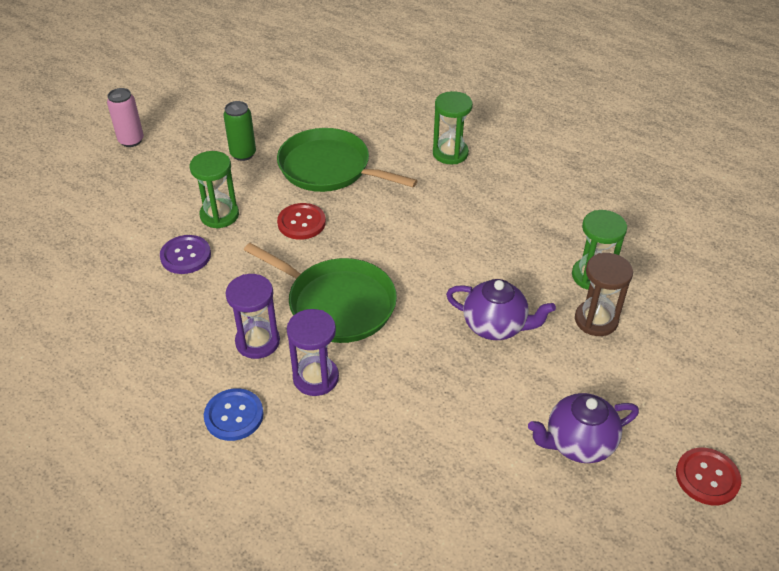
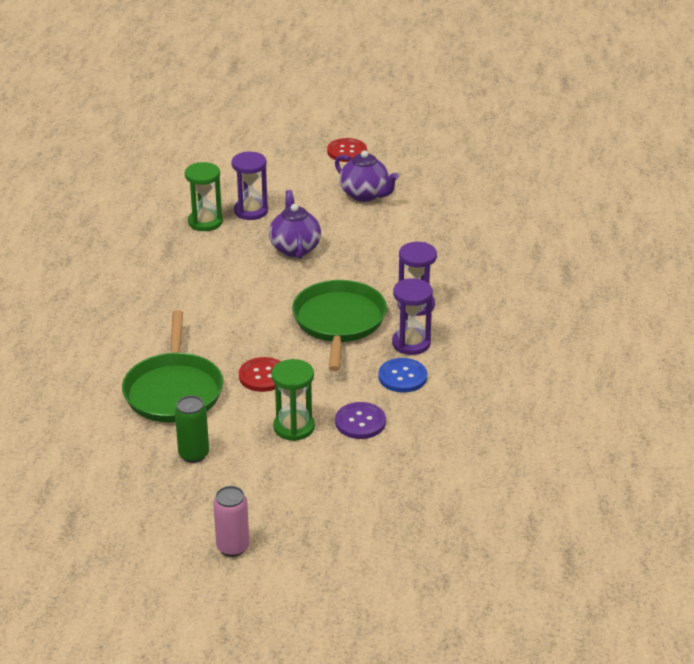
camera: 120 degrees left, 10 degrees down
(234, 416) = (482, 326): blue button -> blue button (402, 377)
(450, 153) = (96, 329): green hourglass -> none
(596, 320) = (251, 211): brown hourglass -> purple hourglass

